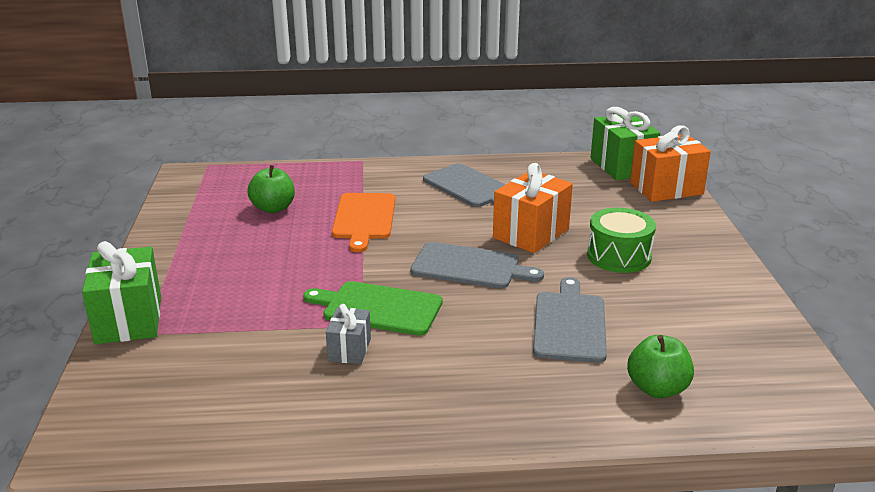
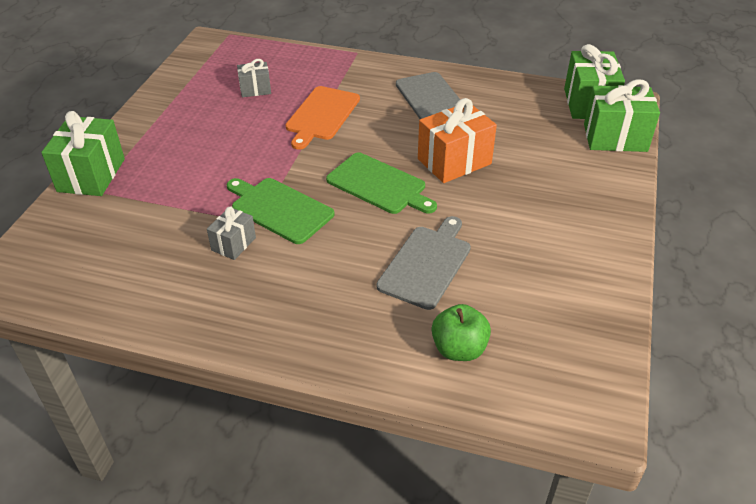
camera: 20 degrees right, 15 degrees up
(273, 208) = (255, 89): green apple -> grey gift
(470, 267) = (379, 185): grey cutting board -> green cutting board
(619, 256) = (518, 203): green drum -> none
(666, 188) = (615, 137): orange gift -> green gift

